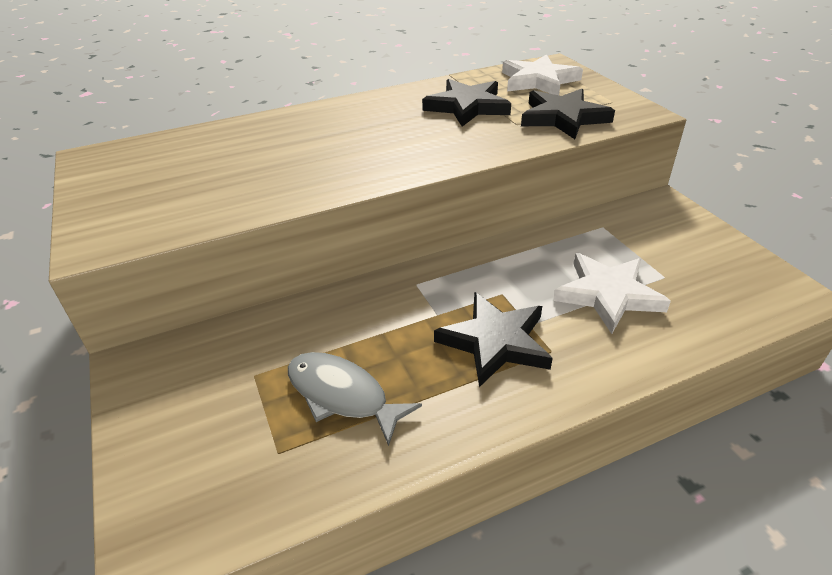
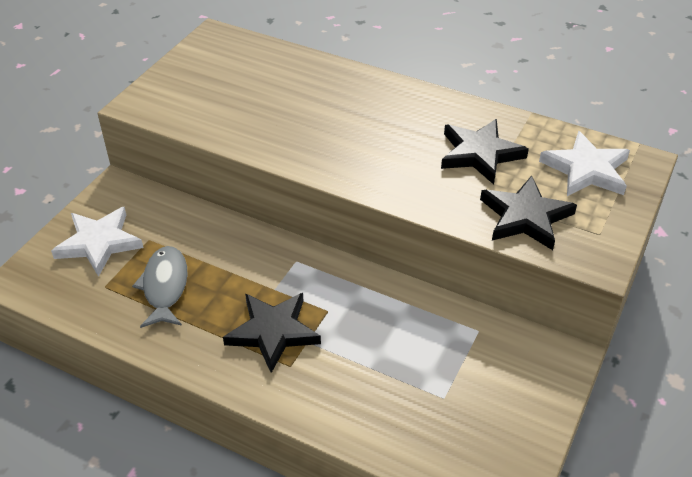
camera: 50 degrees right, 5 degrees up
(608, 295) = (384, 371): white star -> white star (99, 243)

